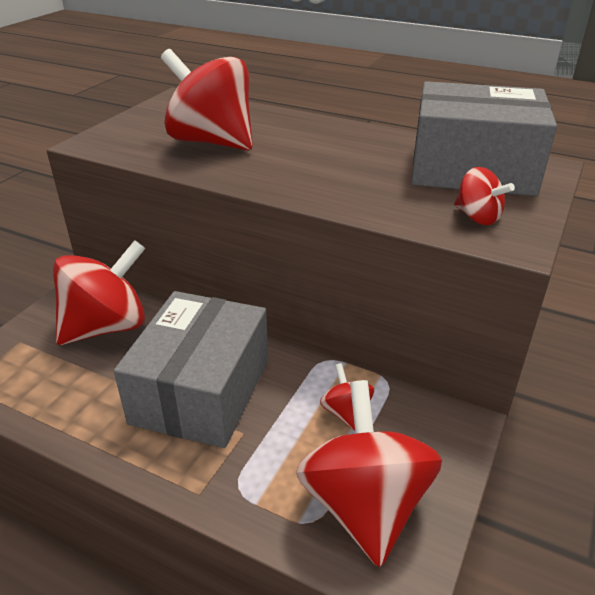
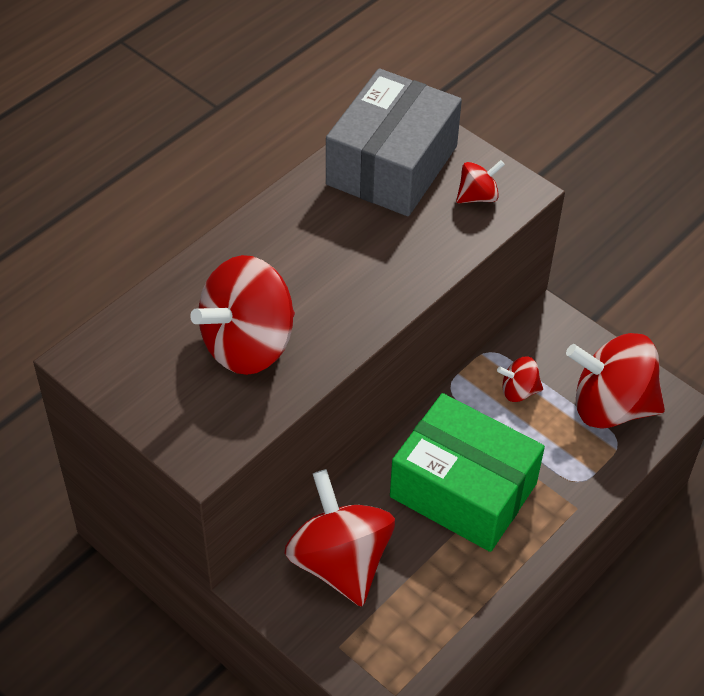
camera: 75 degrees left, 15 degrees up
(201, 391) = (463, 490): grey box -> green box

